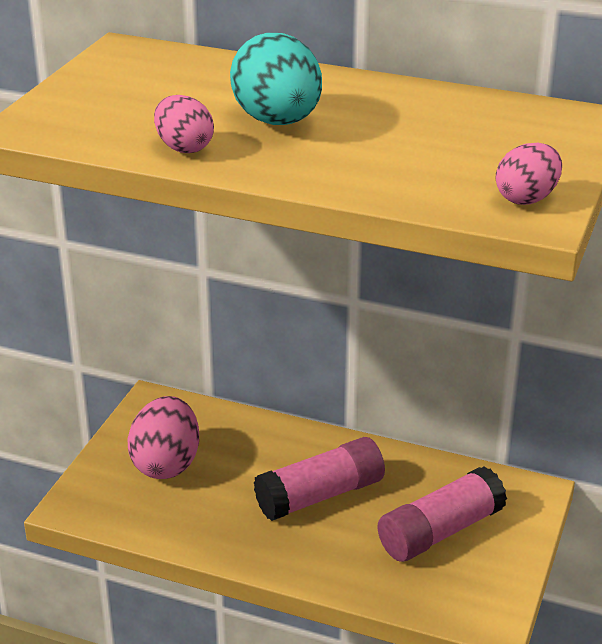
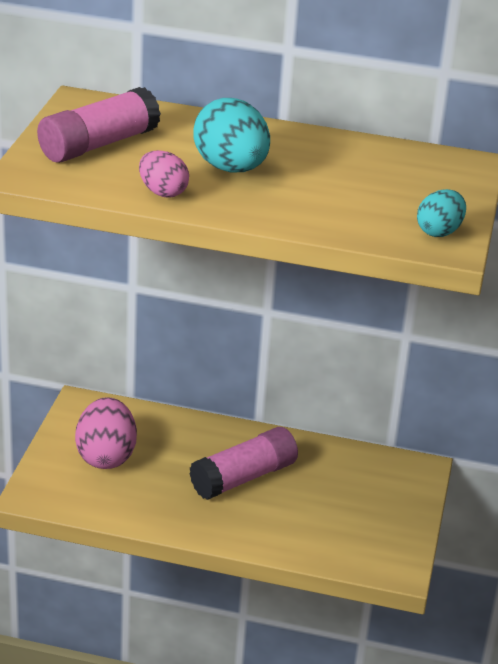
camera: 10 degrees left, 0 degrees up
(440, 531) = (348, 503): pink glue stick -> pink glue stick (98, 145)
(526, 198) = (439, 232): pink egg -> turquoise egg

